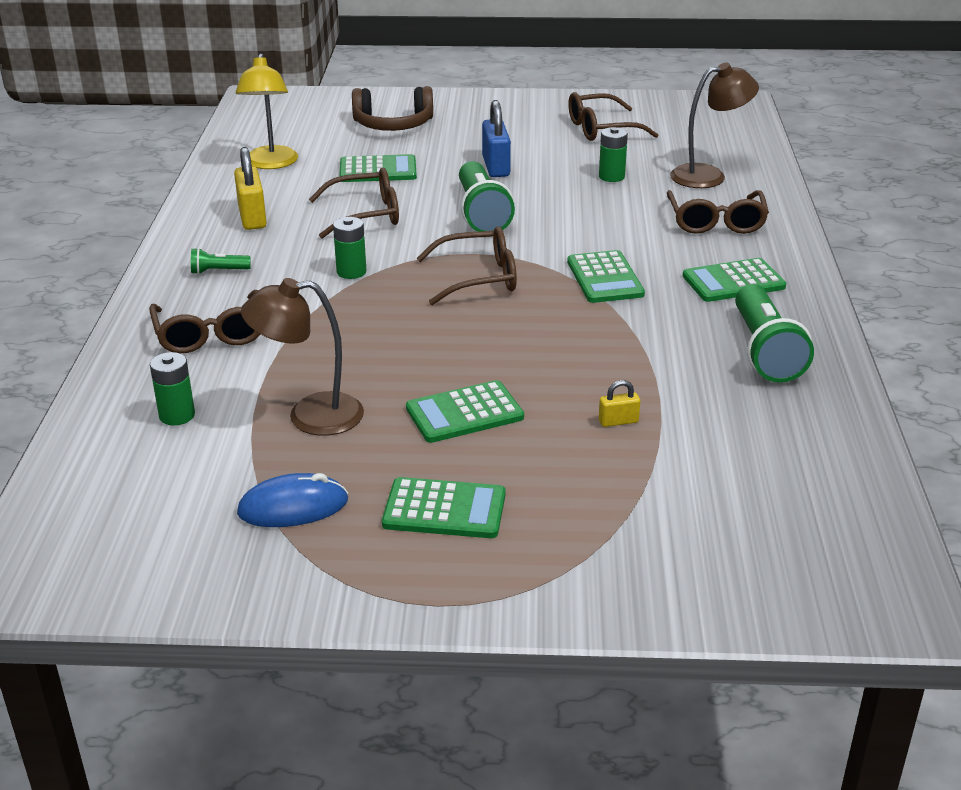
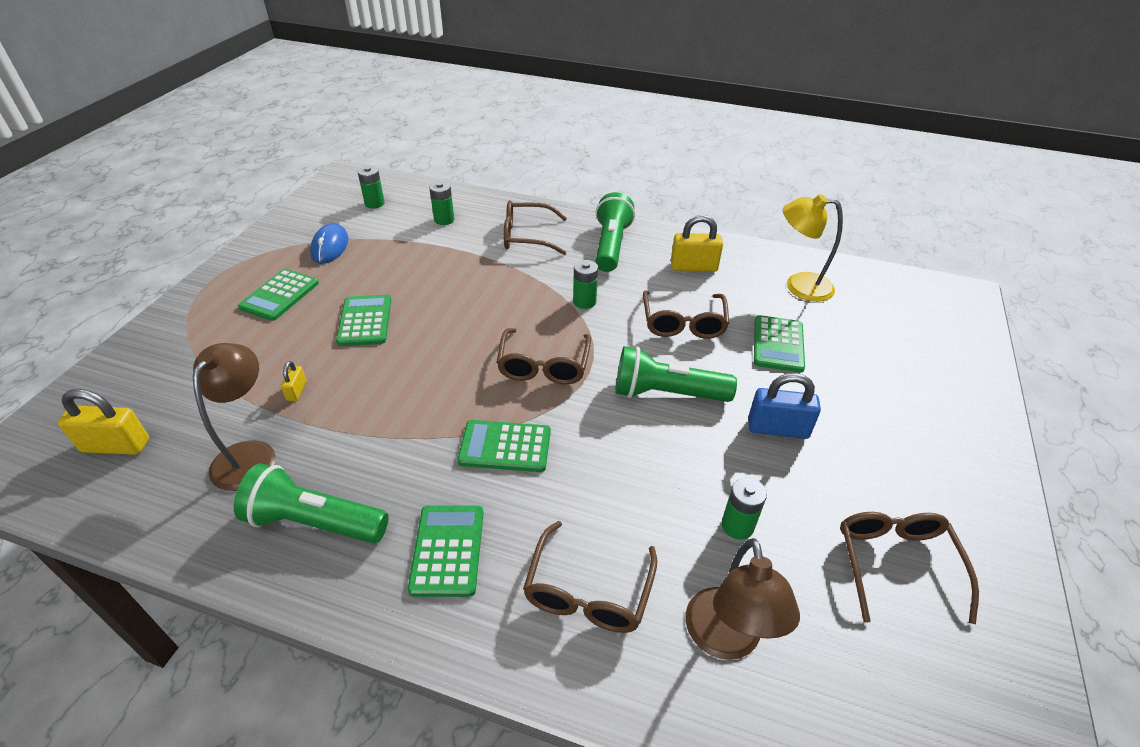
camera: 105 degrees right, 10 degrees up
(132, 505) = (374, 203): none -> green battery
(218, 271) = (611, 245): green flashlight -> green flashlight, size x2.15
(310, 416) = (409, 261): brown lamp -> brown lamp (250, 454)
(393, 125) = (897, 373): brown headphones -> none
(716, 222) = (588, 591): brown glasses -> brown glasses turned 90 degrees counterclockwise
(793, 521) = (116, 445): none -> yellow padlock

